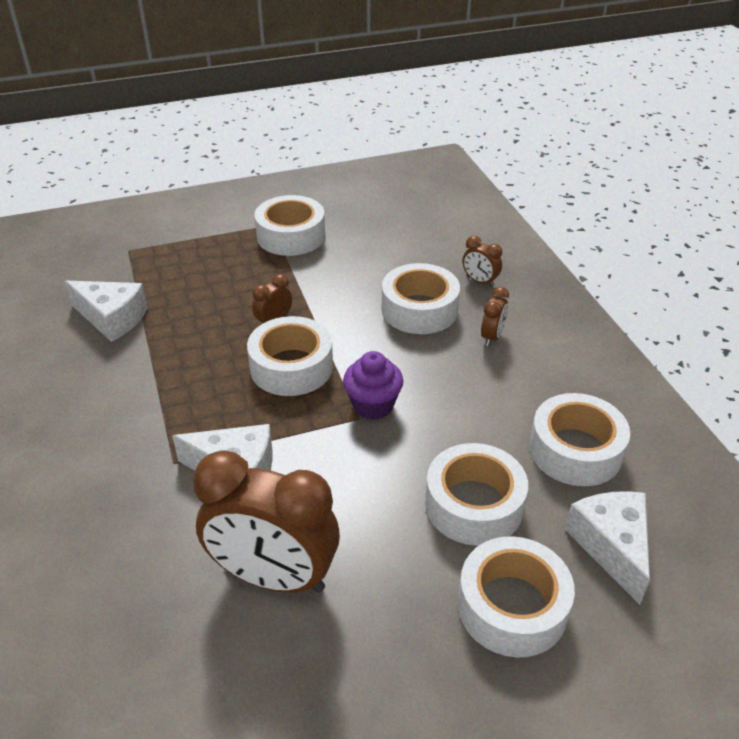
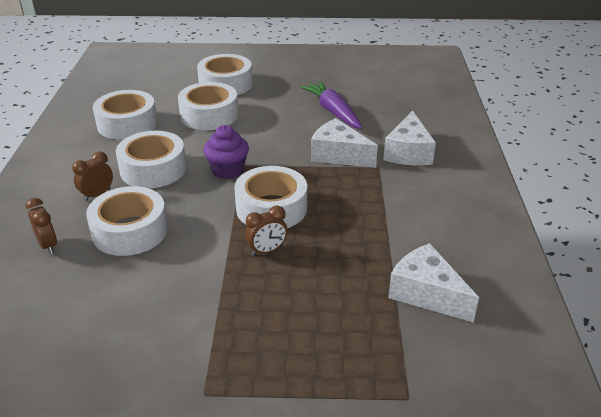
camera: 160 degrees left, 5 degrees down
(273, 577) = (333, 111): brown clock -> purple carrot
(291, 236) = (189, 364): white tape -> white tape (153, 169)
(611, 546) = (158, 90): white cheese -> white cheese (408, 152)

